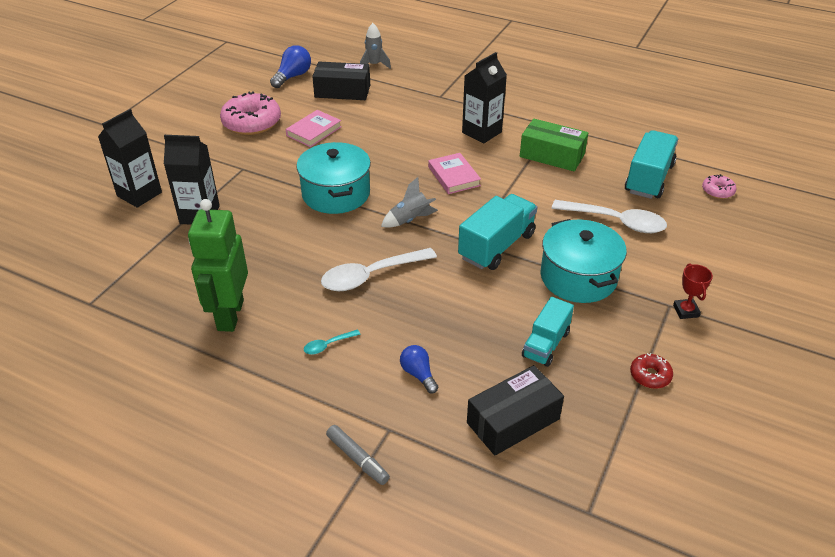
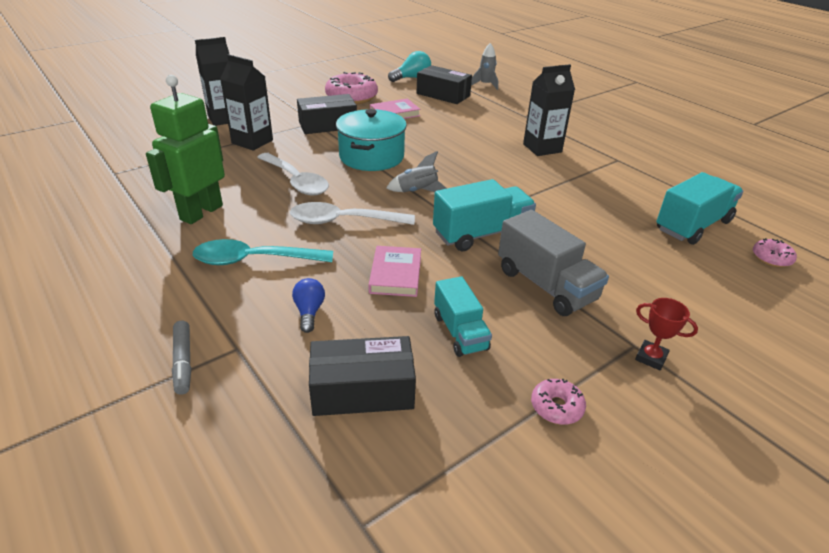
camera: 25 degrees right, 5 degrees down
(259, 168) = (328, 125): none -> black box
(293, 76) = (412, 78): blue light bulb -> turquoise light bulb
(328, 345) = (254, 260): turquoise spoon -> turquoise spoon, size x2.23
(454, 176) = (487, 172): pink book -> pink book (395, 274)
(546, 344) = (460, 332): turquoise truck -> turquoise truck turned 75 degrees counterclockwise
(552, 155) = (598, 181): green box -> none
(578, 277) = (545, 285): turquoise pot -> grey truck
(616, 222) = (626, 251): white spoon -> white spoon (296, 181)
(650, 375) = (556, 407): red donut -> pink donut
(686, 311) = (651, 358): red trophy -> red trophy turned 75 degrees counterclockwise

